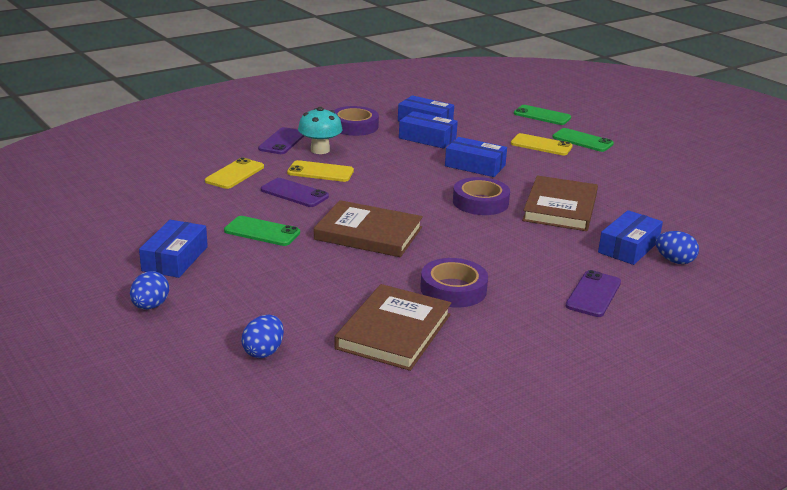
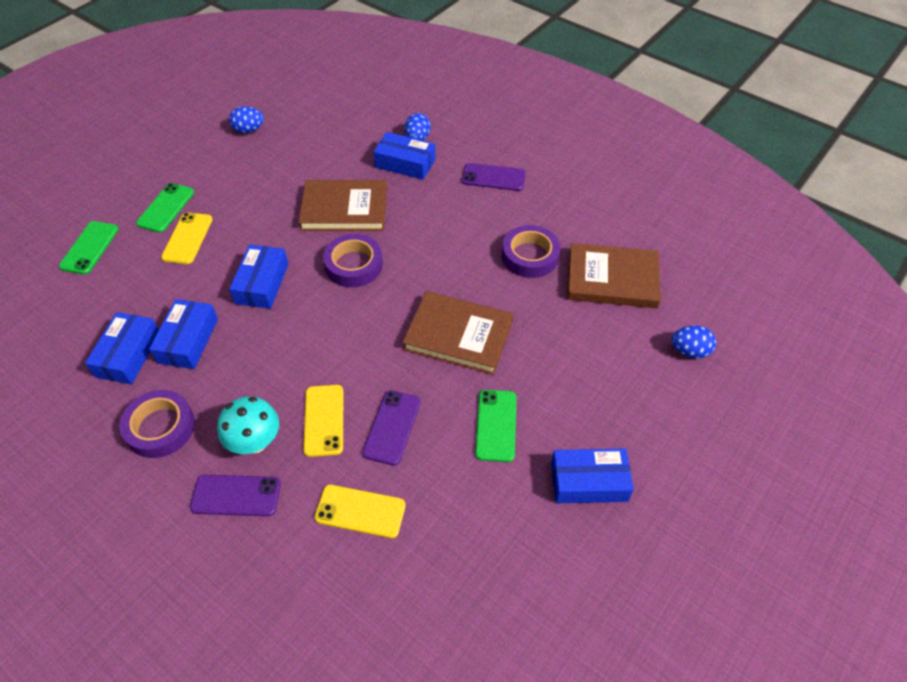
camera: 105 degrees left, 25 degrees up
(150, 306) = (680, 462): blue egg -> blue egg (249, 130)
(368, 233) = (458, 335): brown book -> brown book turned 75 degrees counterclockwise

